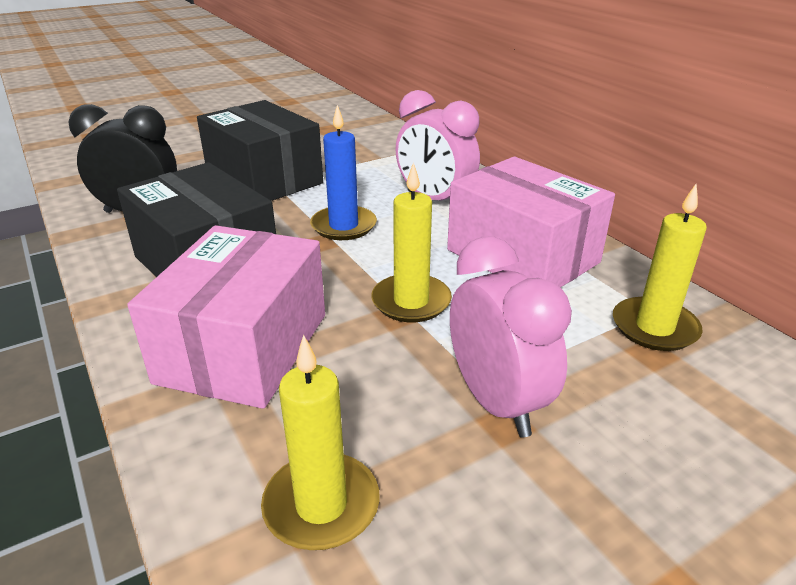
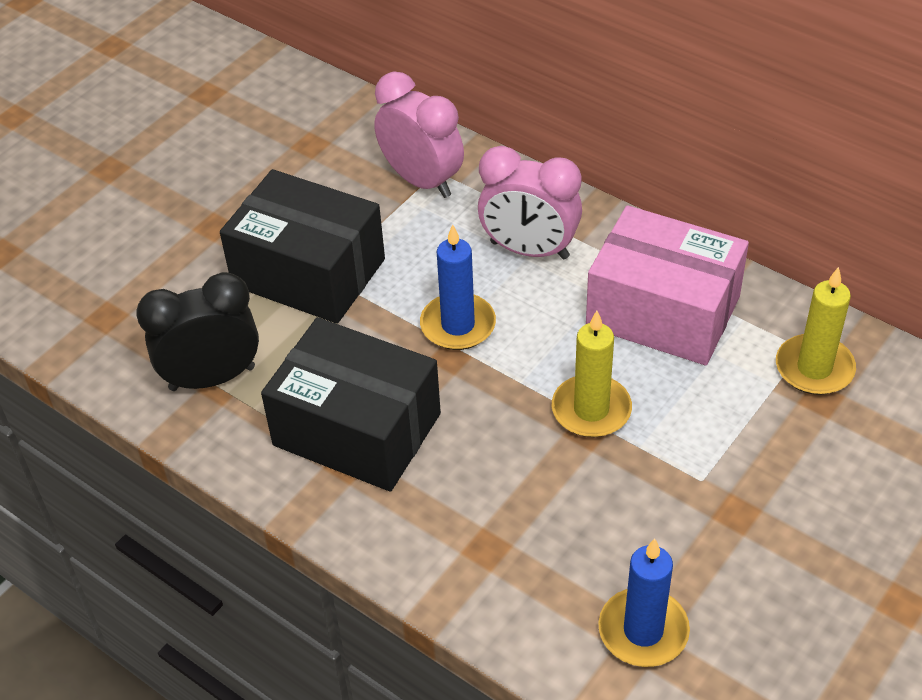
camera: 20 degrees left, 15 degrees up
(244, 347) = (477, 516): pink box -> none
(321, 505) = (643, 631): yellow candle -> blue candle
(496, 402) = (721, 496): pink clock -> pink clock (422, 181)

